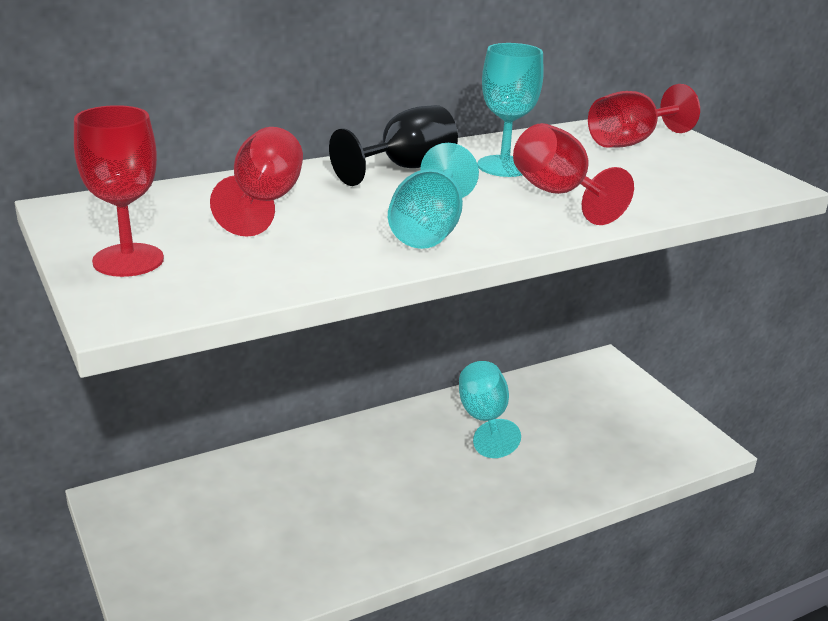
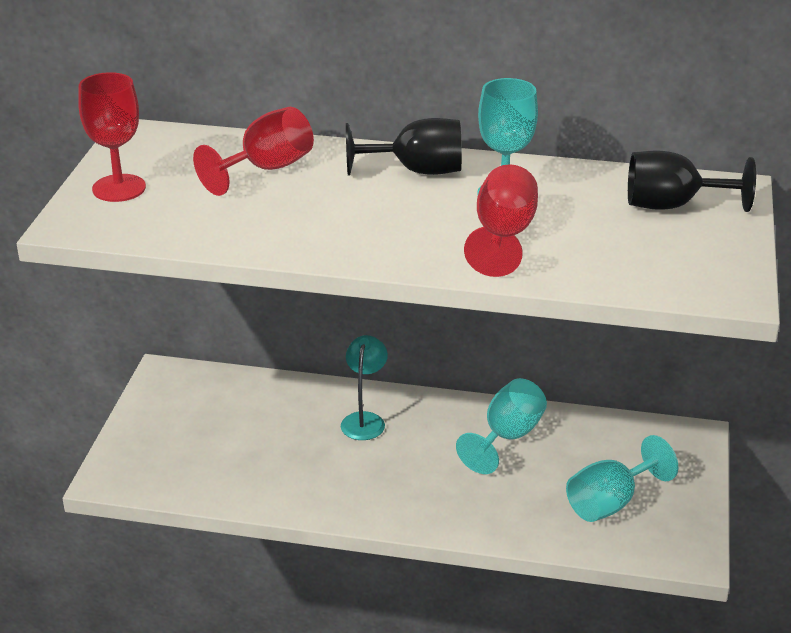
camera: 40 degrees right, 5 degrees up
(356, 457) = (364, 420): none -> turquoise lamp
(429, 230) = (346, 233): turquoise goblet -> turquoise goblet (610, 502)
(630, 142) = (672, 205): red goblet -> black goblet

